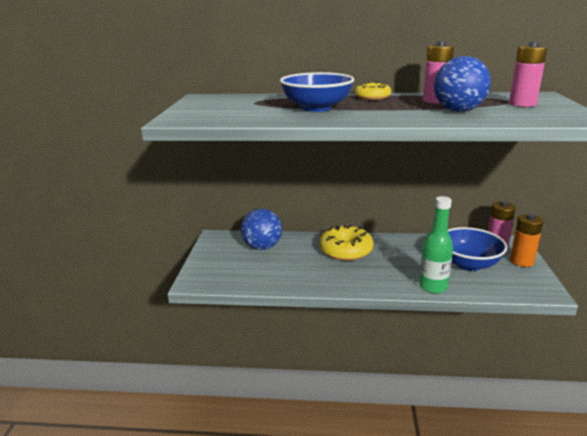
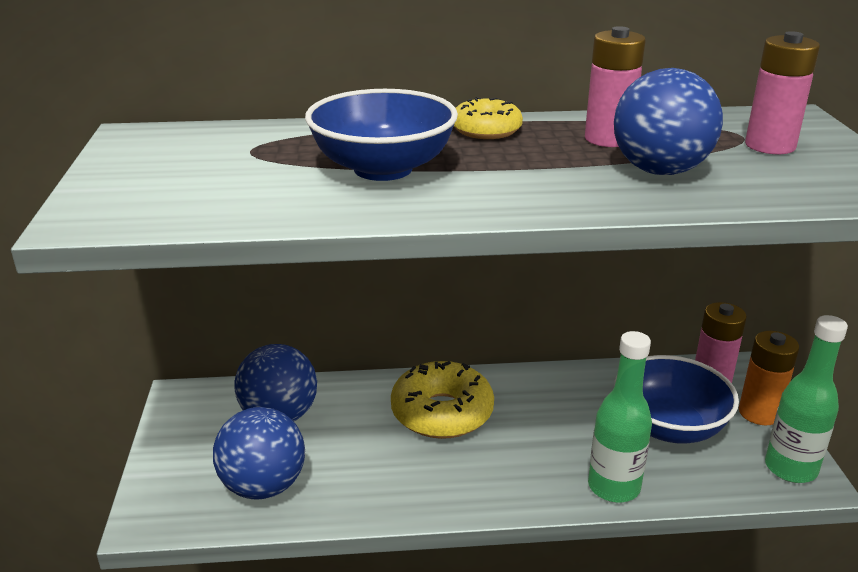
camera: 10 degrees left, 5 degrees up
(250, 273) = (263, 486): none -> blue ball
(535, 286) = (790, 468): none -> green bottle

